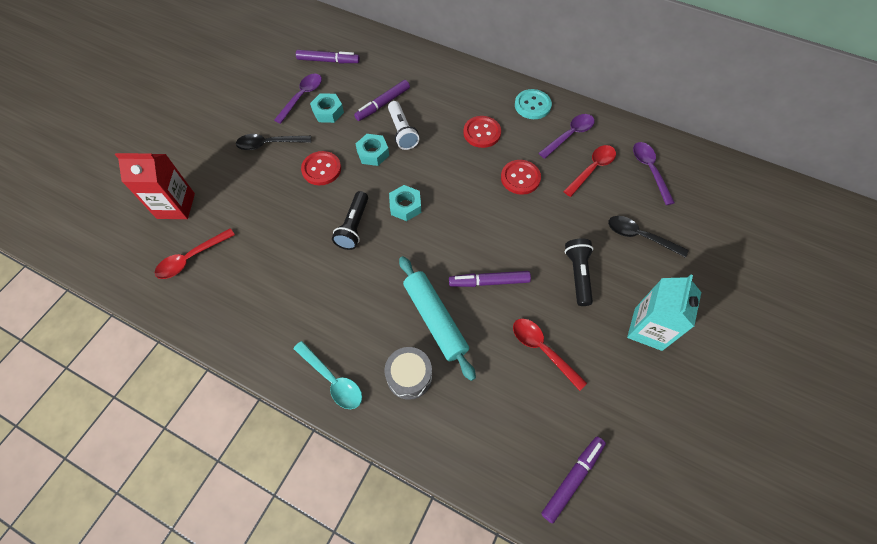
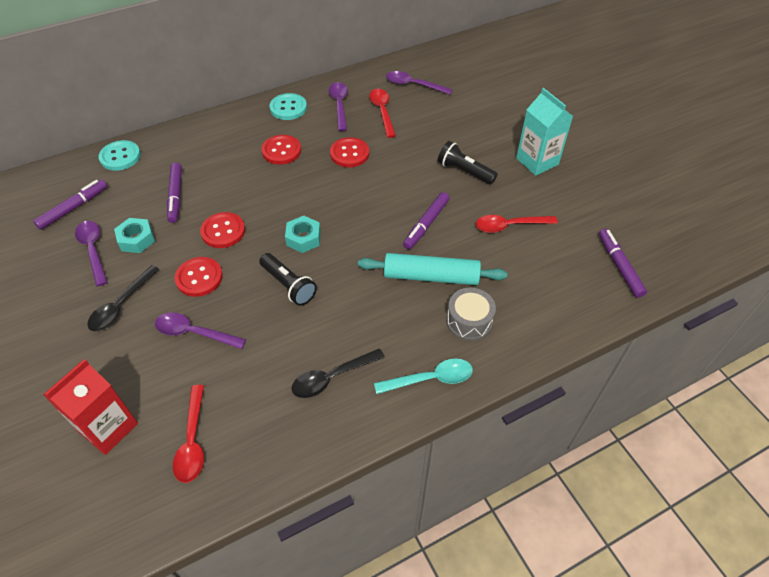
camera: 55 degrees left, 10 degrees down
(274, 199) = (194, 333): none -> purple spoon
(373, 153) = (223, 231): turquoise nut -> red button
(392, 49) = (120, 157): none -> turquoise button
(402, 132) = (222, 199): white flashlight -> none
(640, 236) = (462, 122): black spoon -> black spoon (332, 377)

